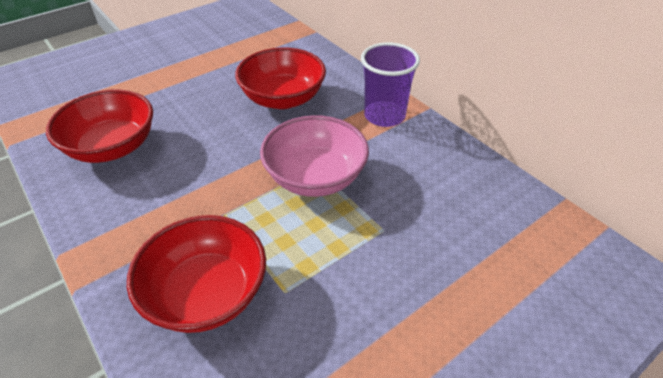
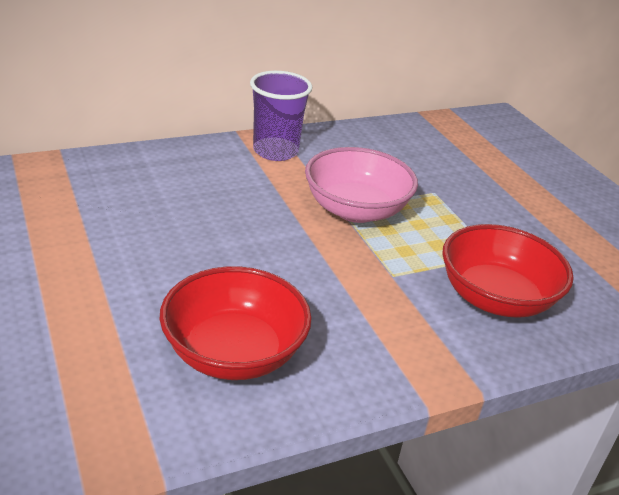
camera: 80 degrees left, 10 degrees down
(283, 98) = (204, 202): red bowl -> none

